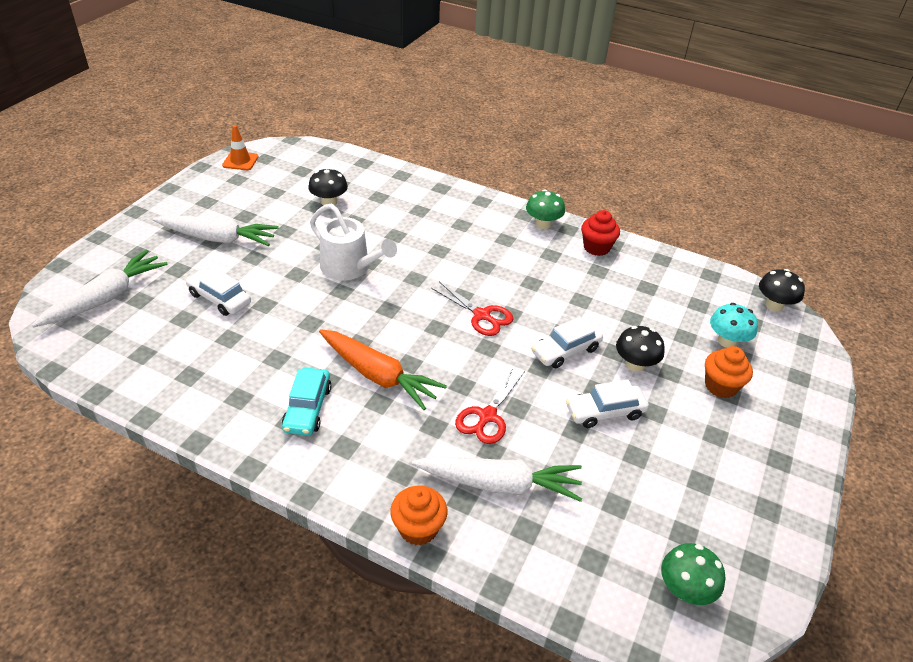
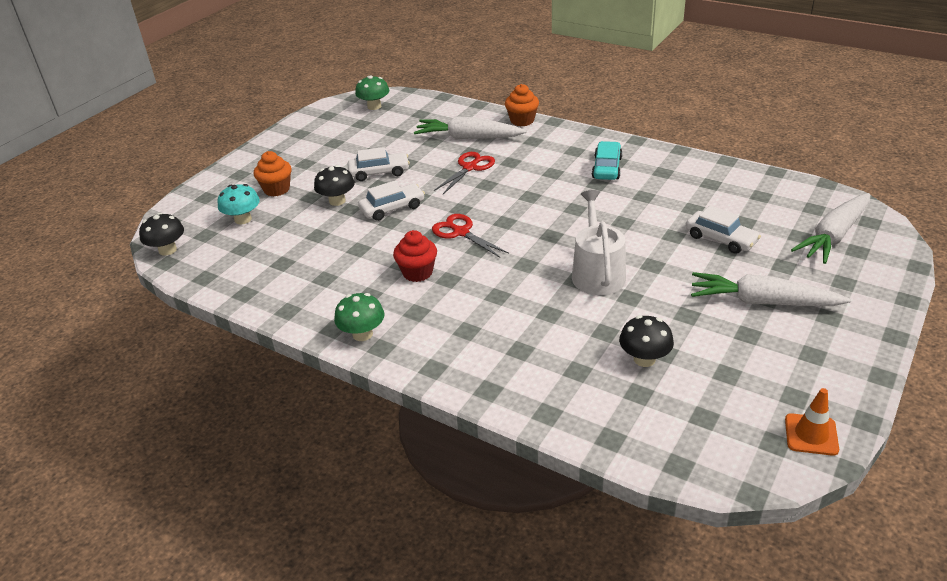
camera: 170 degrees left, 5 degrees down
(349, 268) = (597, 273): white watering can -> white watering can turned 45 degrees clockwise
(378, 375) = (555, 188): orange carrot -> none
(596, 247) = (311, 304): red cupcake -> red cupcake (417, 272)

